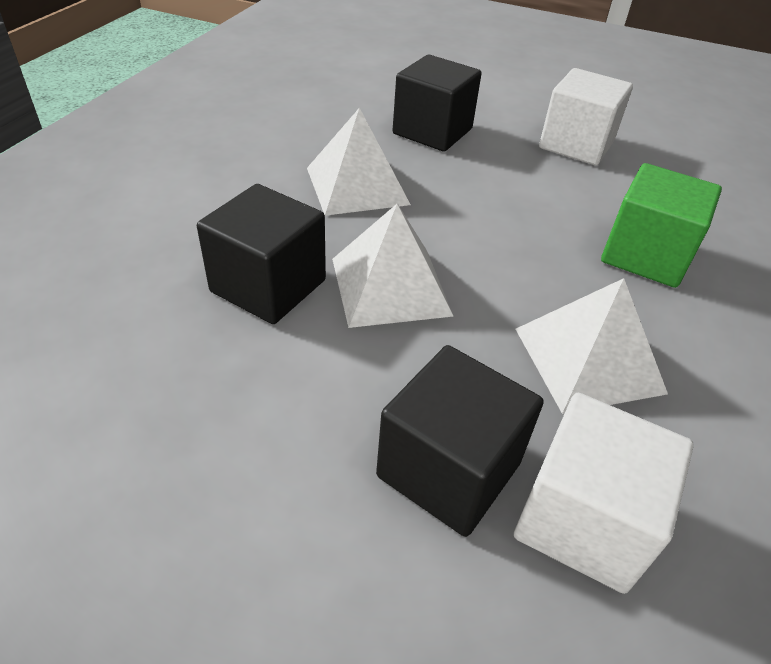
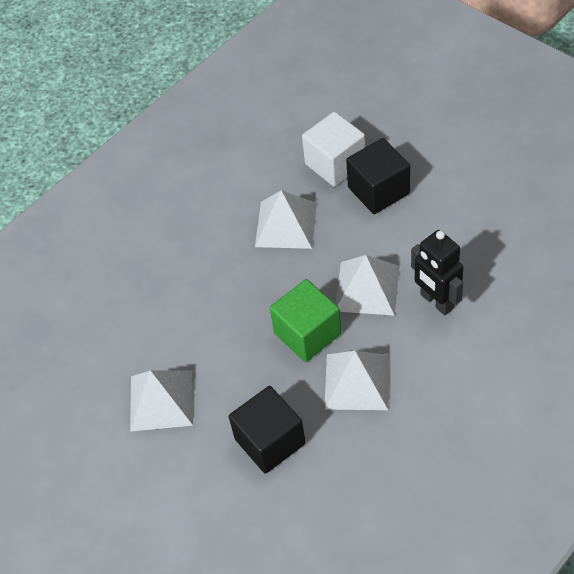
camera: 150 degrees left, 10 degrees up
(268, 286) = (436, 301): black cube -> black robot
(576, 145) = (161, 400): white cube -> white pyramid
(645, 255) = (201, 281): green cube -> green cube (307, 333)

